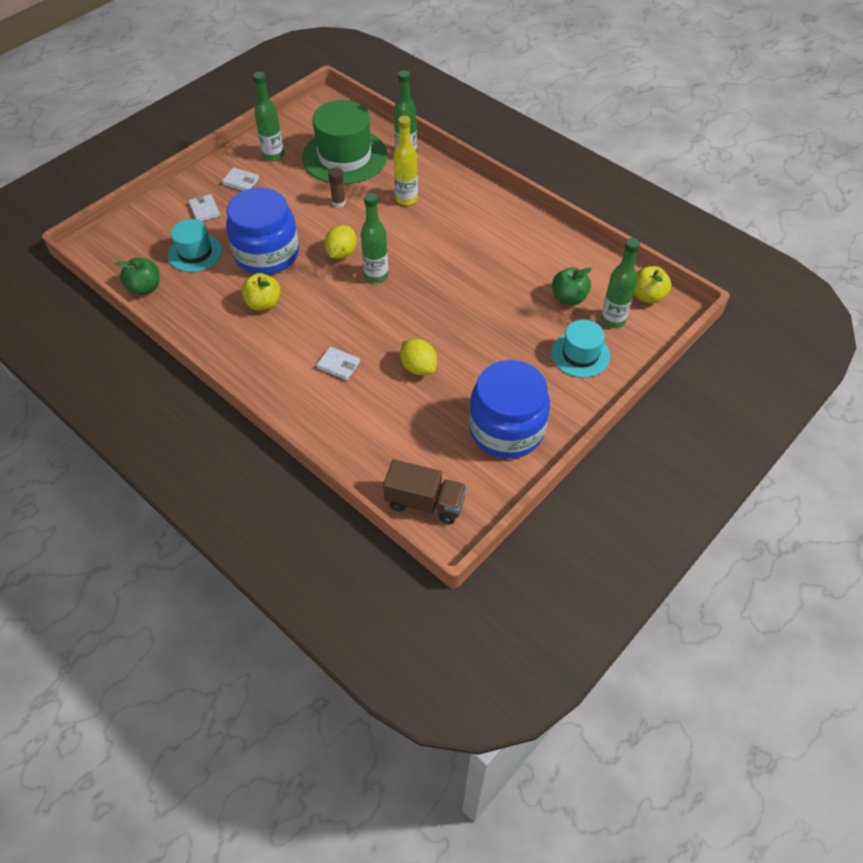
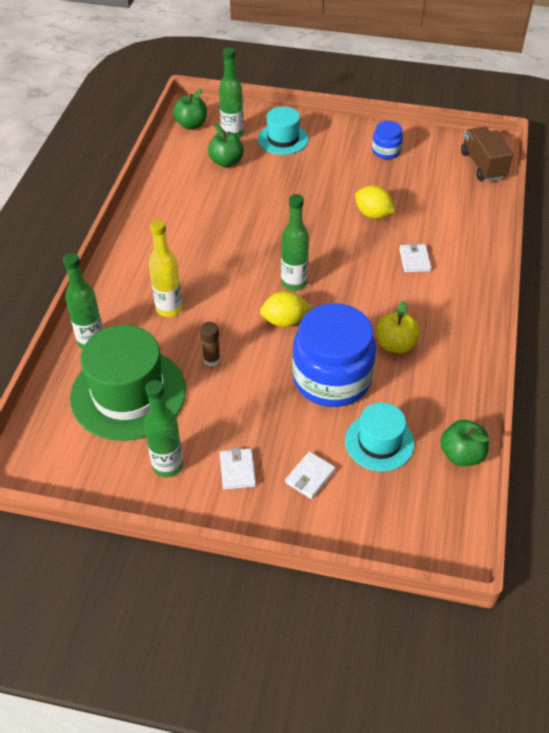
camera: 120 degrees left, 5 degrees down
(418, 367) = (373, 214): yellow lemon -> yellow lemon turned 75 degrees counterclockwise
(506, 429) = (386, 151): blue jar -> blue jar, size x0.47
(647, 296) = (191, 124): yellow apple -> green apple

